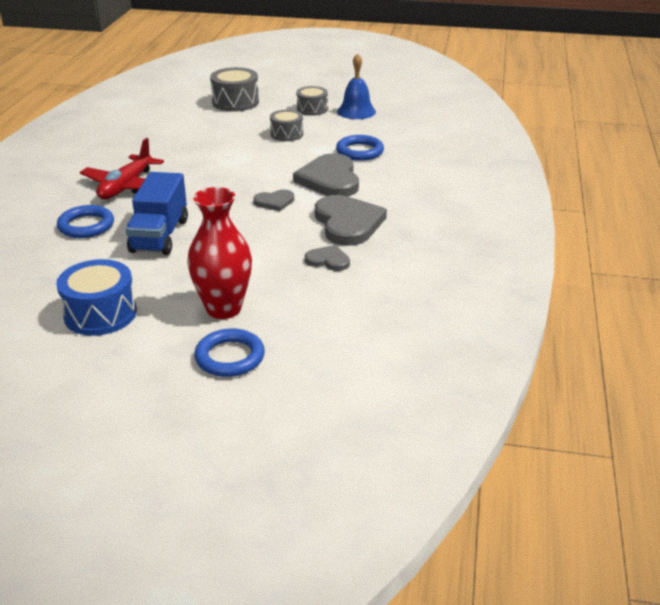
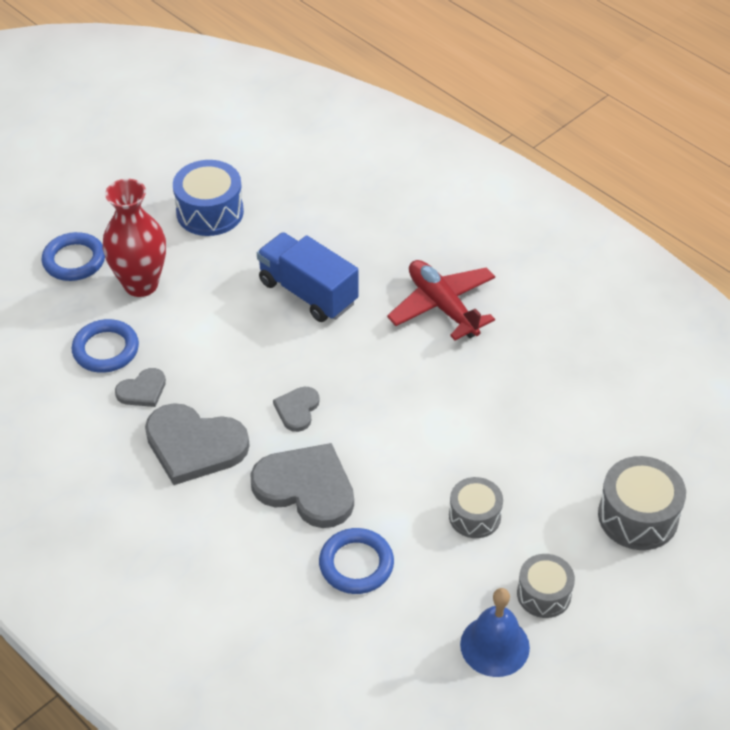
camera: 125 degrees right, 15 degrees up
(86, 226) = (377, 250): blue ring -> blue ring (106, 349)

